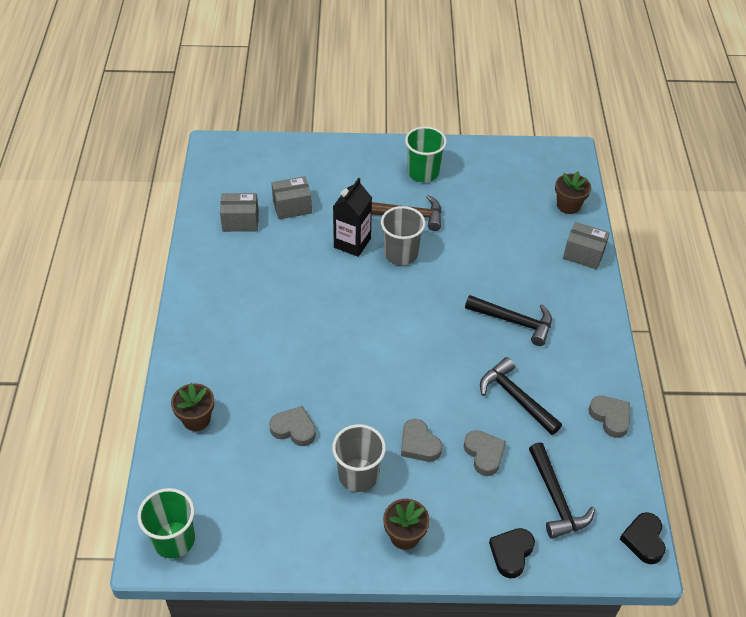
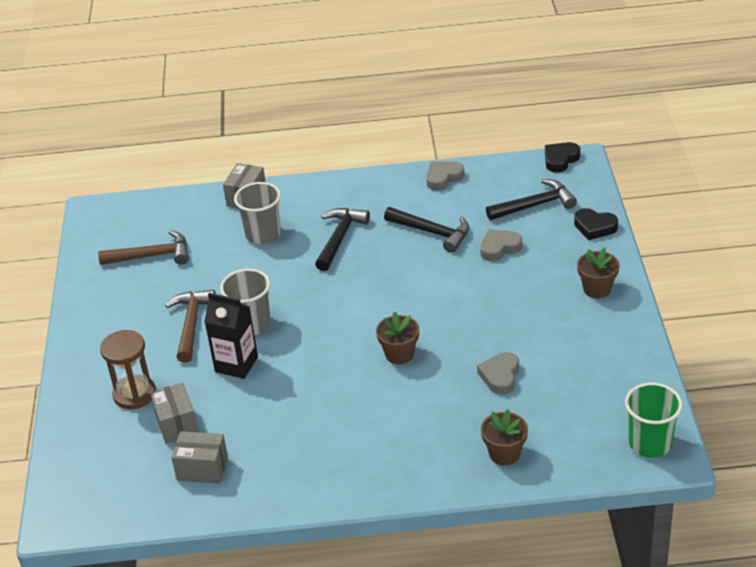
camera: 90 degrees left, 10 degrees down
(240, 221) = (202, 468): grey box -> grey box turned 75 degrees counterclockwise
(332, 183) = (134, 394): none -> brown hourglass
(358, 475) = (542, 324): grey cup -> grey cup (263, 234)
(419, 444) = (498, 289): grey heart -> none
(423, 172) = (120, 318): green cup -> none
(502, 190) = (152, 256): none -> brown hammer
(516, 397) = (432, 232): black hammer -> black hammer turned 105 degrees counterclockwise
(568, 205) = (176, 209): brown flower pot -> brown flower pot (399, 354)
(643, 540) = (560, 160): black heart -> black heart turned 135 degrees clockwise

